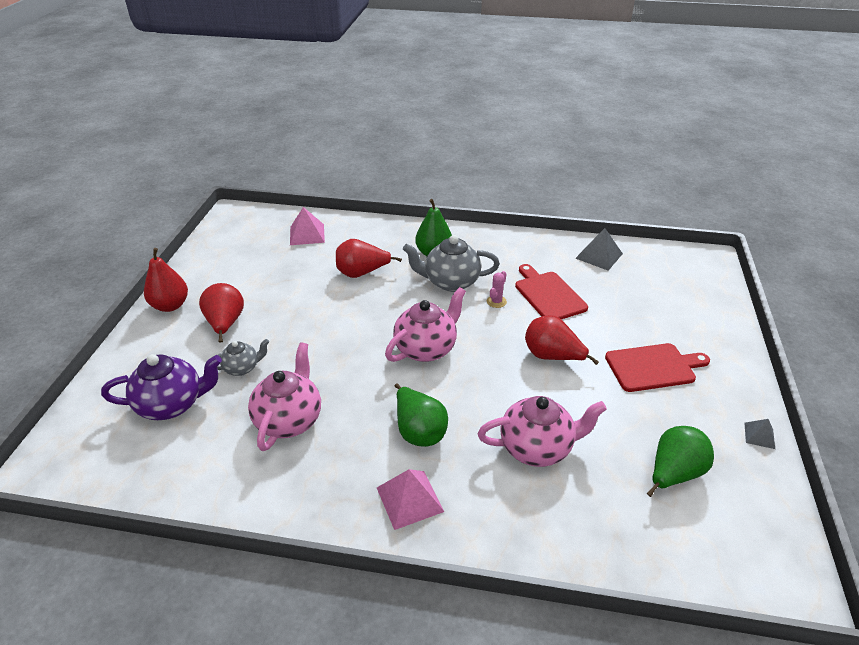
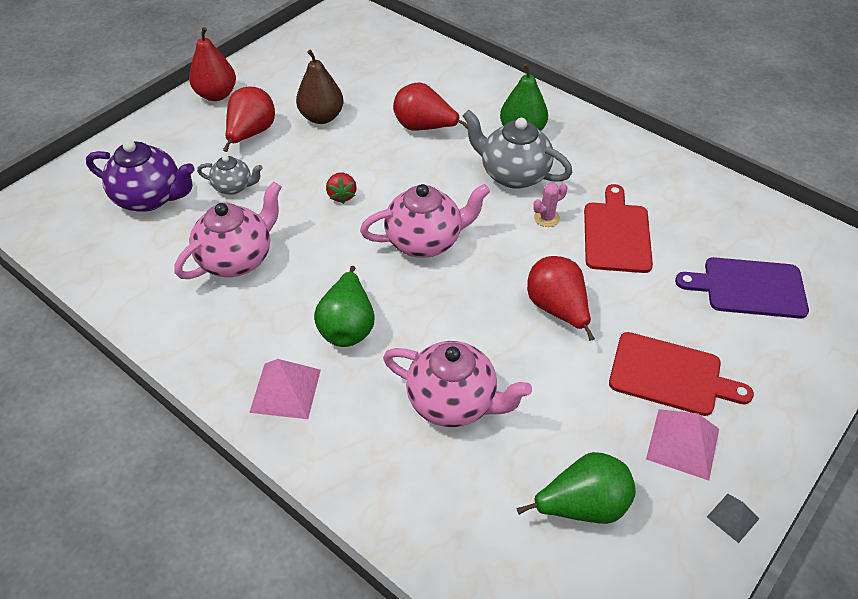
camera: 30 degrees right, 10 degrees up
(275, 292) = (322, 117): none -> brown pear
(307, 234) = (401, 61): pink pyramid -> pink pyramid (682, 443)
(337, 341) = (342, 195): none -> red strawberry
(599, 256) = (726, 209): grey pyramid -> none
(651, 296) = (749, 287): none -> purple cutting board

